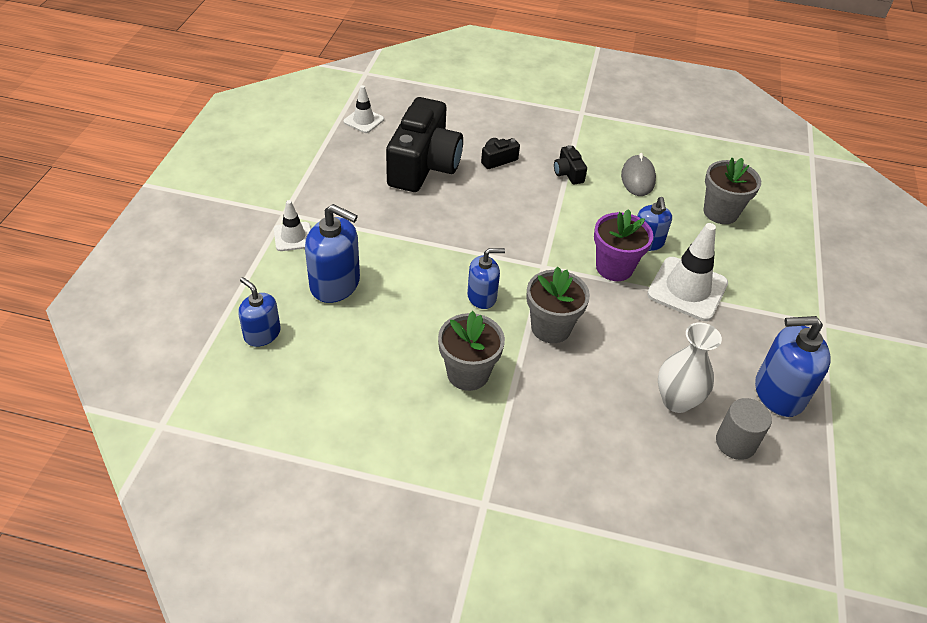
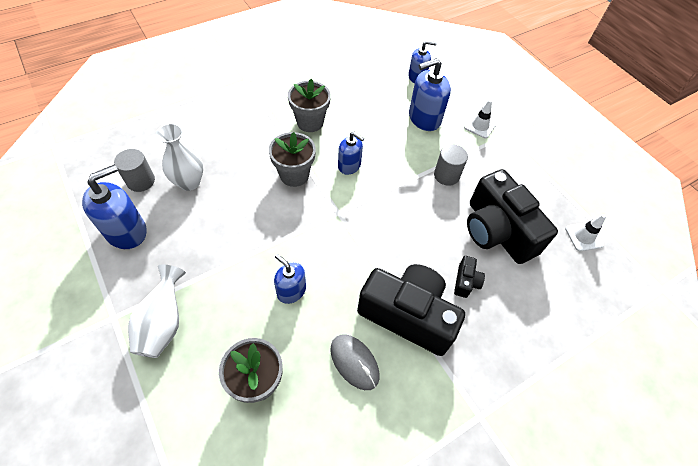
camera: 135 degrees right, 10 degrees up
(400, 224) = (446, 175): none -> grey cylinder
(482, 296) = (349, 165): blue soap dispenser -> blue soap dispenser turned 90 degrees counterclockwise
(568, 173) = (408, 315): black camera -> black camera, size x2.43
(614, 267) = (295, 247): purple flower pot -> none
(687, 289) = (233, 269): white traffic cone -> none
(777, 290) = (164, 323): none -> white vase

